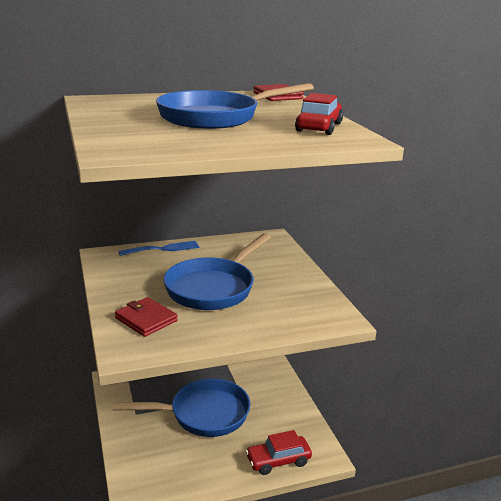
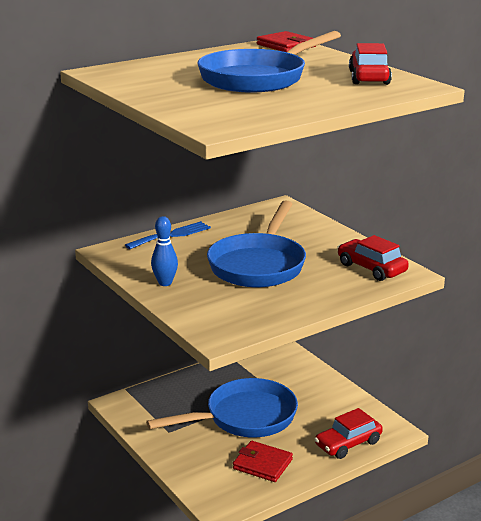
camera: 15 degrees left, 0 degrees up
(122, 291) = (165, 283): none -> blue bowling pin
(146, 319) = (214, 305): red wallet -> red wallet (262, 464)
(311, 308) = (371, 268): none -> red car

